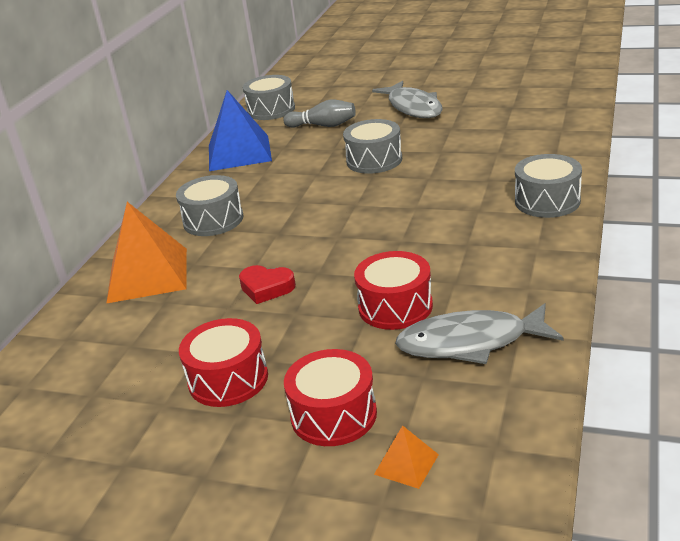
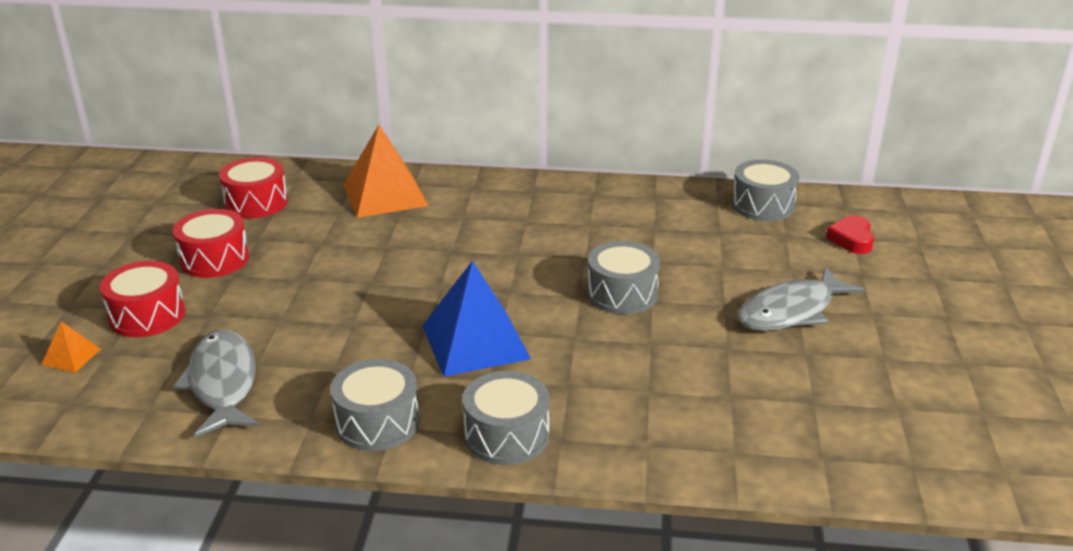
camera: 75 degrees right, 0 degrees up
(213, 220) = (482, 211): grey drum -> grey drum (377, 422)
(239, 152) = (638, 202): blue pyramid -> blue pyramid (475, 341)
(266, 288) = (348, 258): red heart -> red heart (851, 239)
(323, 125) = (720, 247): grey bowling pin -> none
(395, 307) = (297, 334): red drum -> red drum (256, 203)

